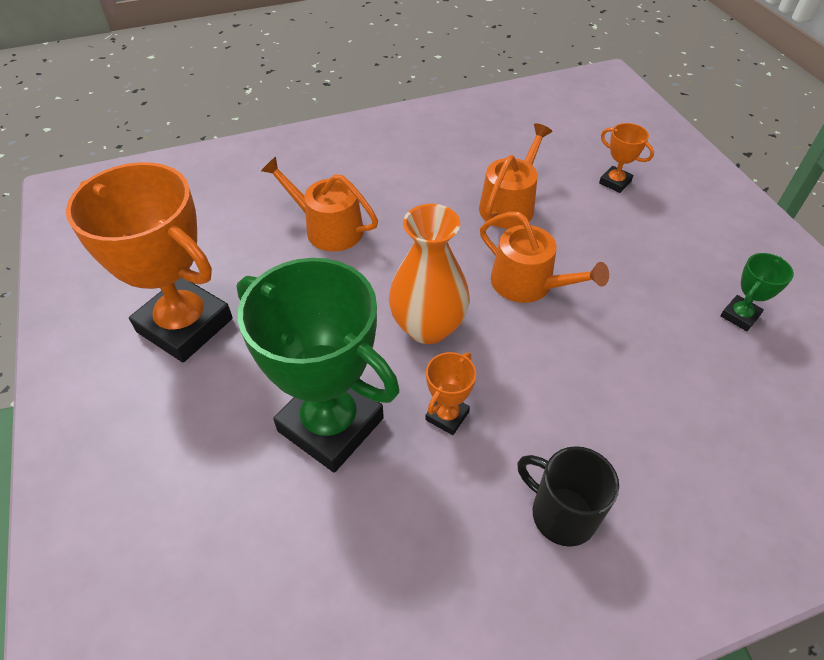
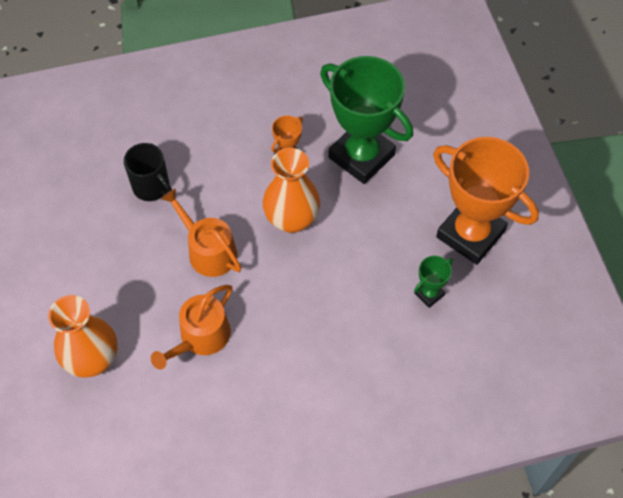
camera: 175 degrees left, 10 degrees up
(328, 228) = (367, 322): orange watering can -> none
(561, 514) = (233, 100): black mug -> black mug (152, 187)
(615, 182) = (92, 359): orange trophy -> orange vase
(739, 316) = (61, 211): green trophy -> green trophy (429, 294)

